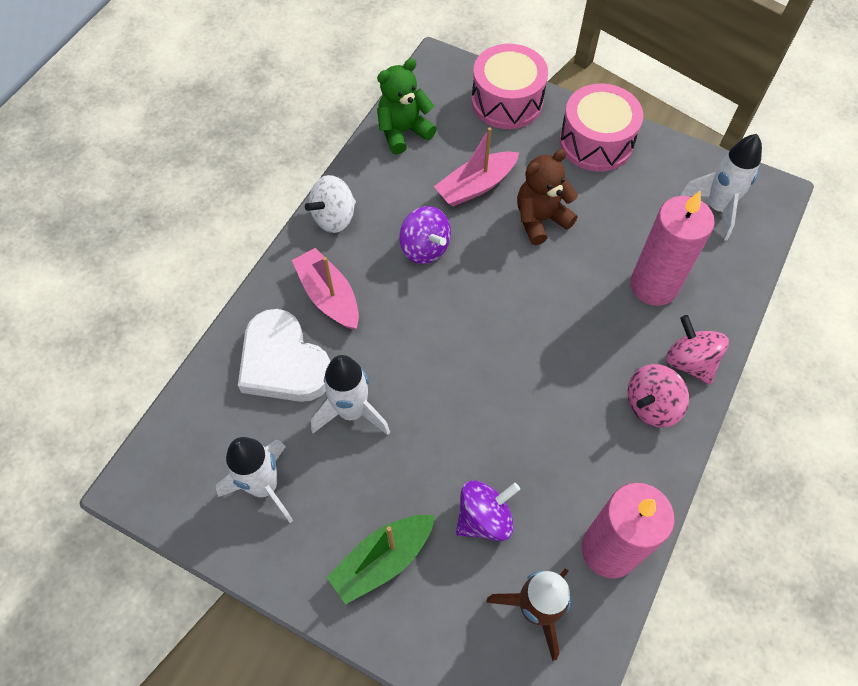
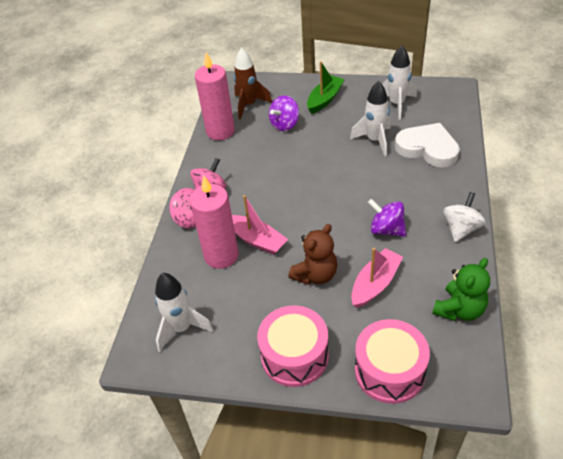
camera: 165 degrees right, 15 degrees down
(329, 296) = (428, 185): pink boat -> pink boat (257, 240)

